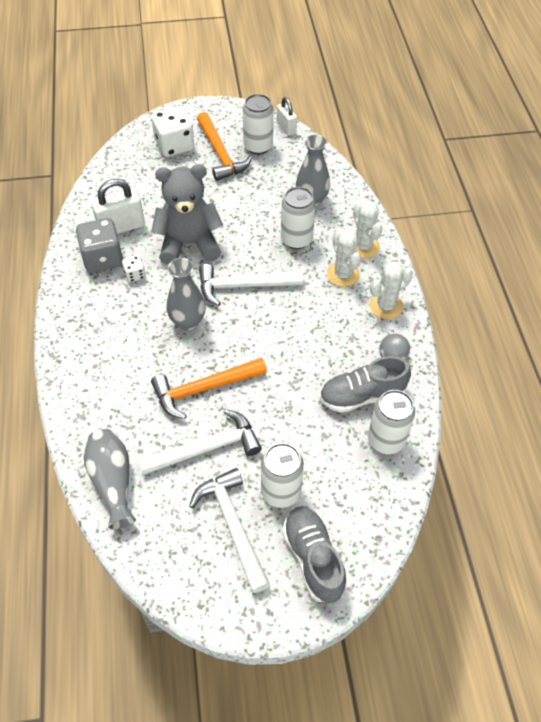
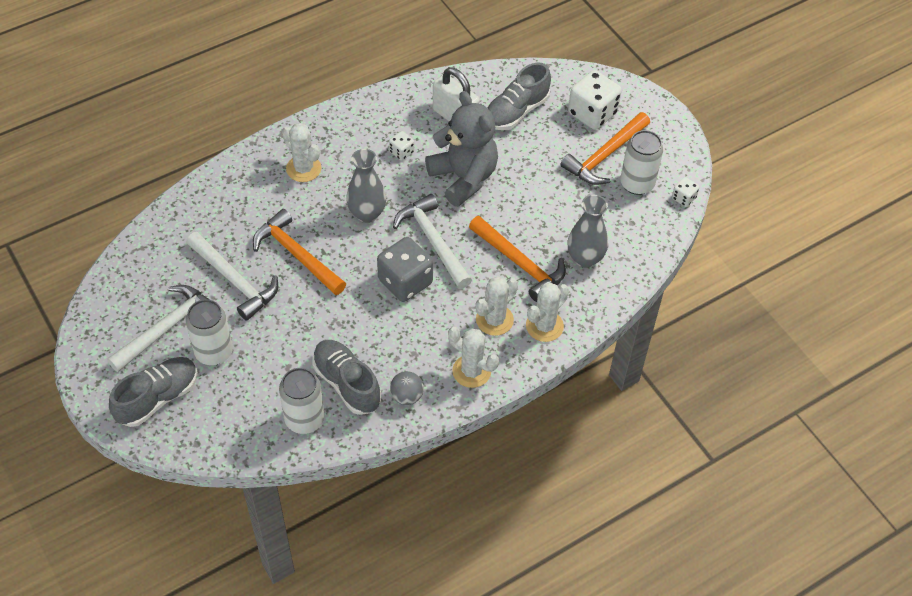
camera: 65 degrees right, 0 degrees up
(103, 258) = (408, 120): grey dice -> grey dice (405, 282)
(107, 352) = (303, 169): none -> white cactus
(113, 482) = (175, 228): grey vase -> none
(142, 188) = (516, 111): none -> grey shoe
(286, 128) = (683, 198): white padlock -> white dice
(296, 239) = (520, 264): white can -> orange hammer

